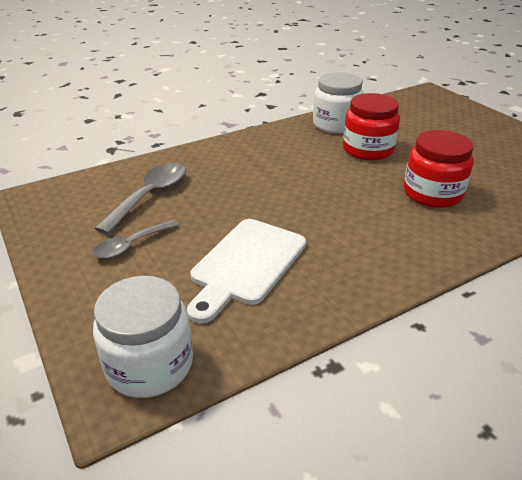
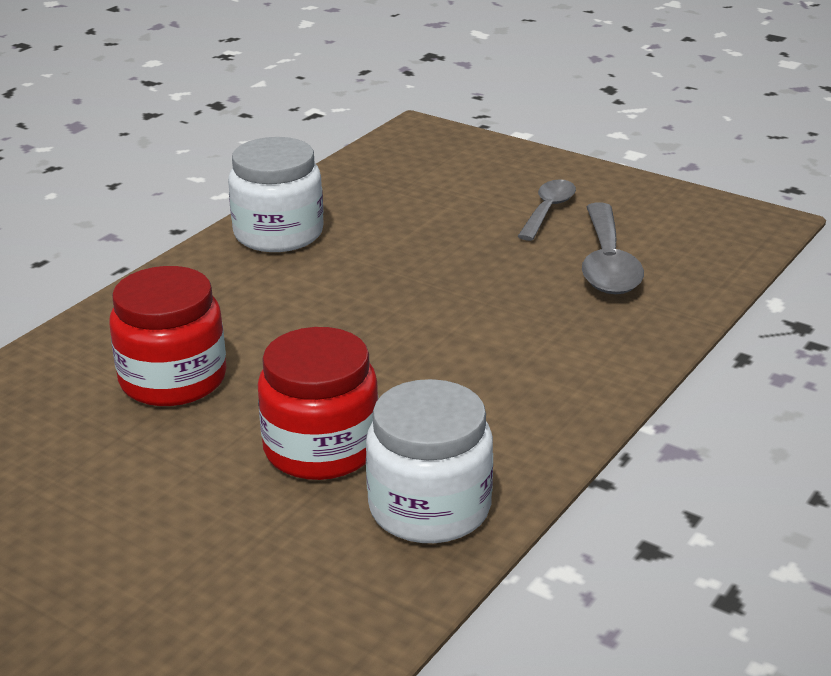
camera: 155 degrees right, 5 degrees down
(149, 364) = (413, 148): white jar -> white jar (278, 233)
(246, 264) = (395, 225): white cutting board -> none

